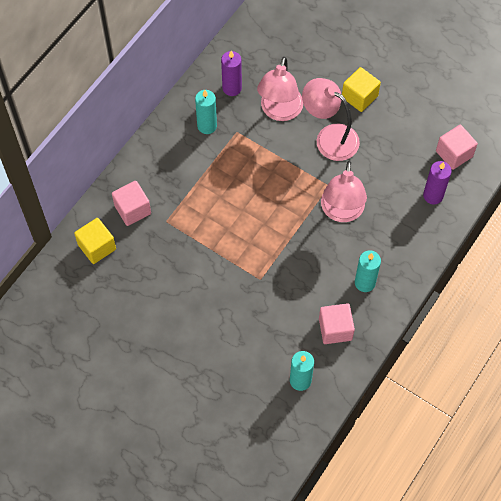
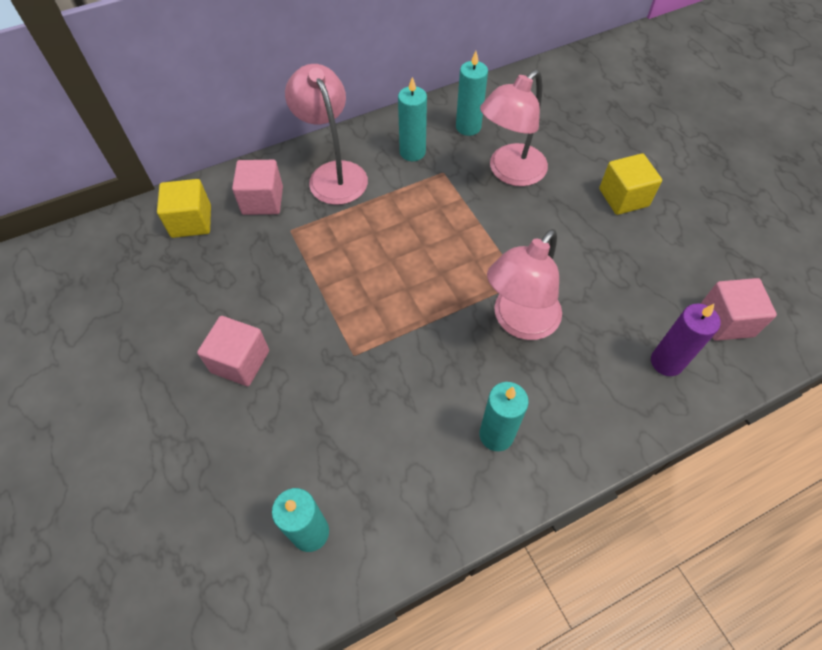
camera: 30 degrees right, 5 degrees down
(232, 88) = (468, 127): purple candle -> turquoise candle
(329, 137) = (556, 226): pink lamp -> pink lamp (333, 174)
(335, 329) = (411, 481): pink cube -> pink cube (240, 361)

